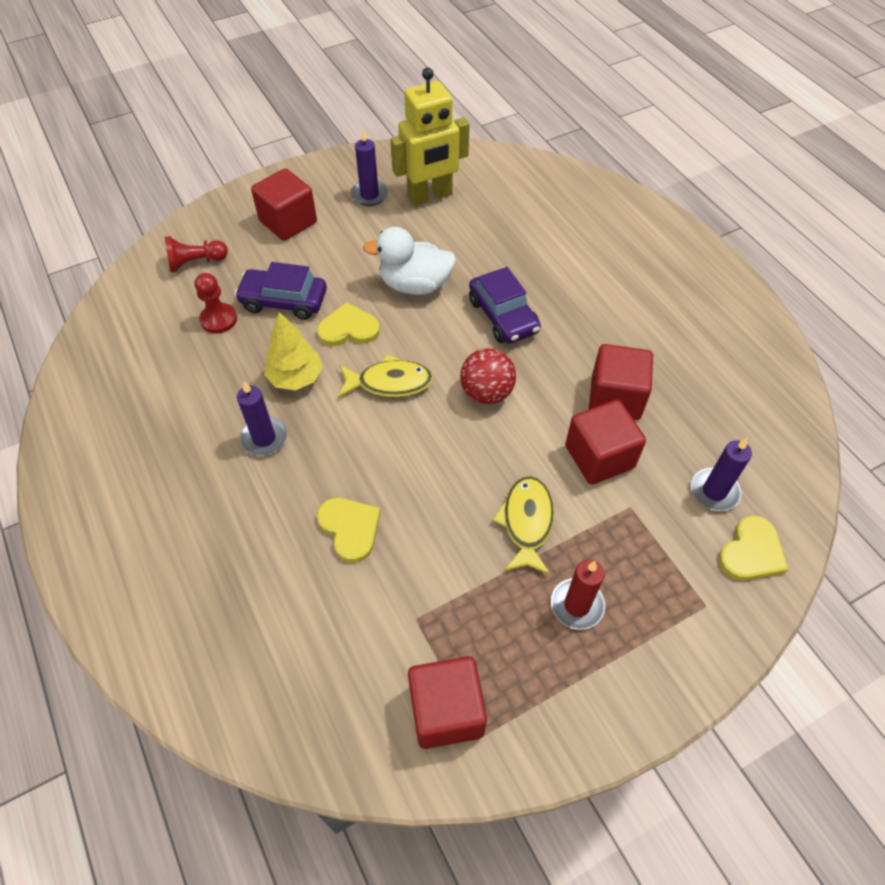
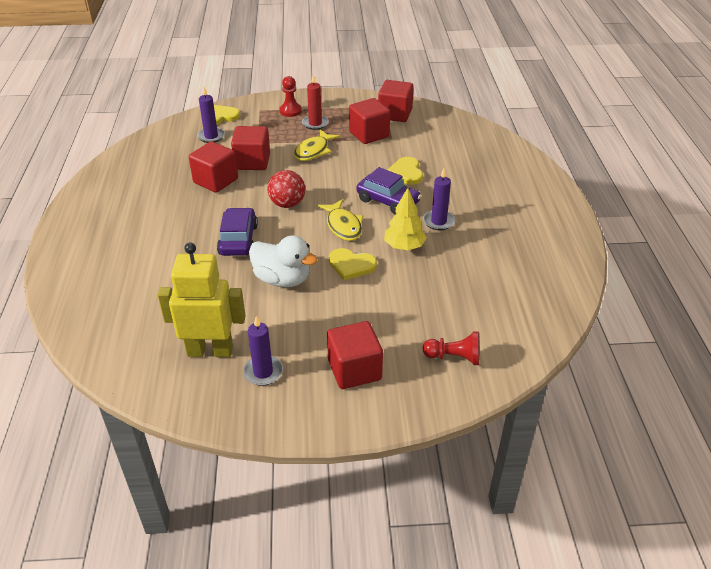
camera: 155 degrees left, 15 degrees down
(219, 319) = (447, 302): red pawn -> red pawn (290, 111)
(284, 301) = (390, 299): purple car -> purple car (388, 201)
(390, 383) = (343, 226): yellow fish -> yellow fish turned 135 degrees counterclockwise
(461, 612) = (369, 134): none -> red cube

